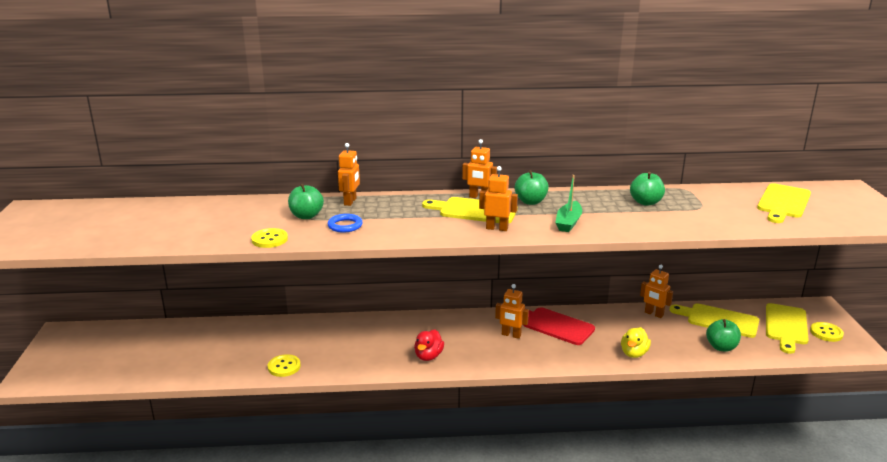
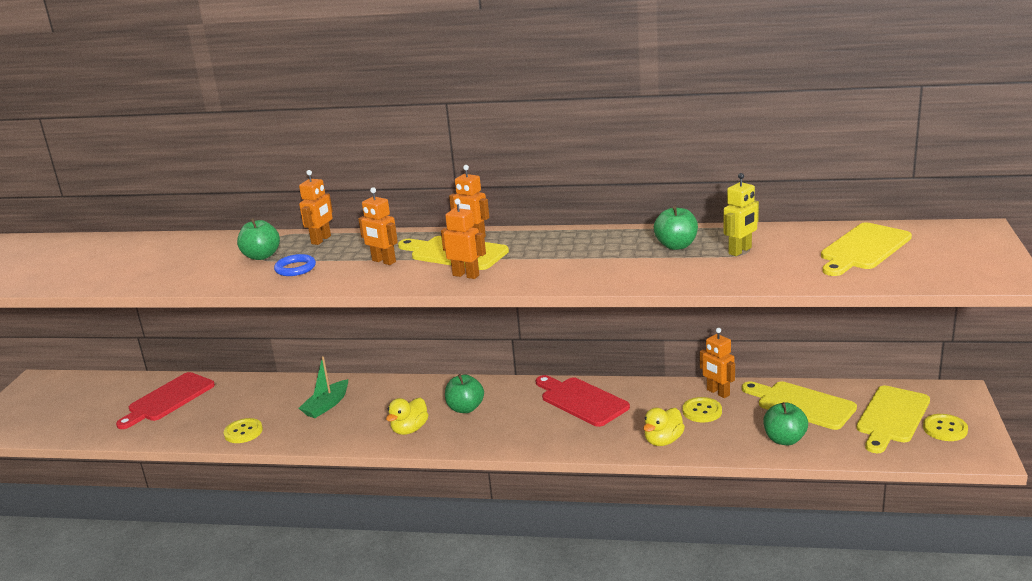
camera: 15 degrees right, 0 degrees up
(200, 342) = (168, 399): none -> red cutting board
(269, 239) = (204, 282): yellow button -> yellow button (702, 411)
(428, 356) = (409, 429): red duck -> yellow duck
(511, 335) = (521, 410): orange robot -> orange robot (383, 261)
(530, 202) = (531, 243): green apple -> green apple (465, 408)
(568, 222) = (558, 270): green boat -> green boat (326, 405)
(696, 205) = (740, 251): none -> yellow robot

